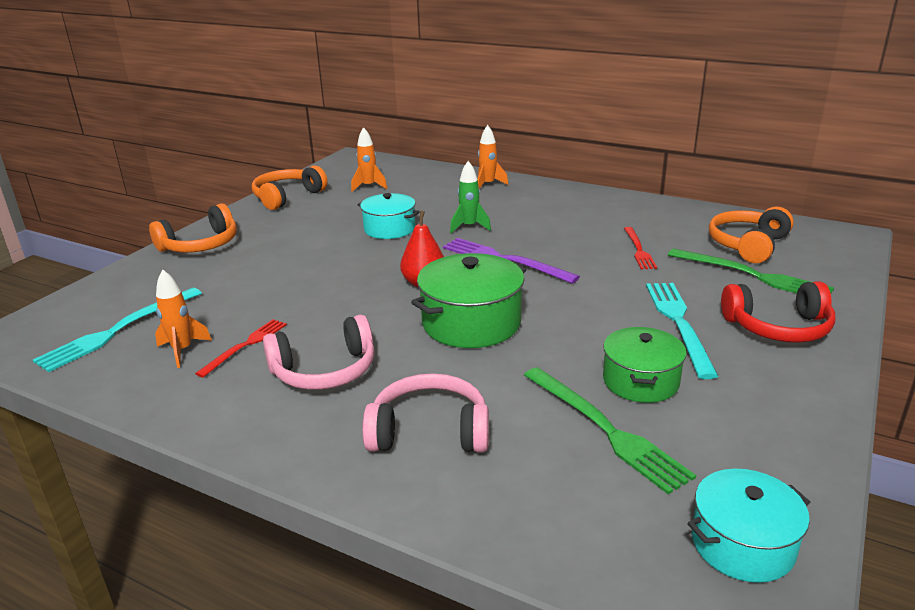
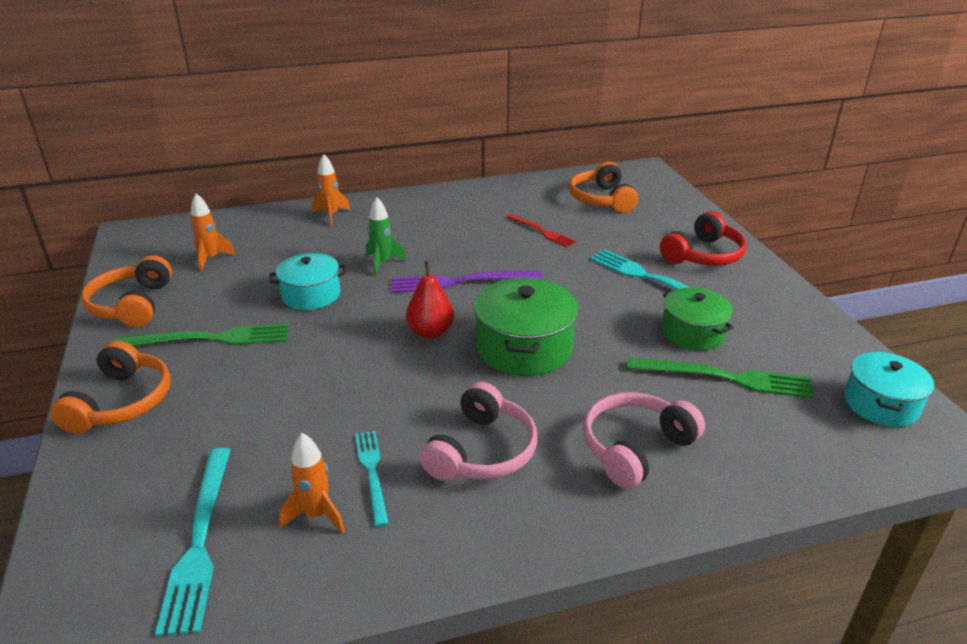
camera: 45 degrees left, 5 degrees up
(245, 346) = (372, 472): red fork -> turquoise fork
(752, 275) = (637, 222): green fork -> green fork (210, 339)

